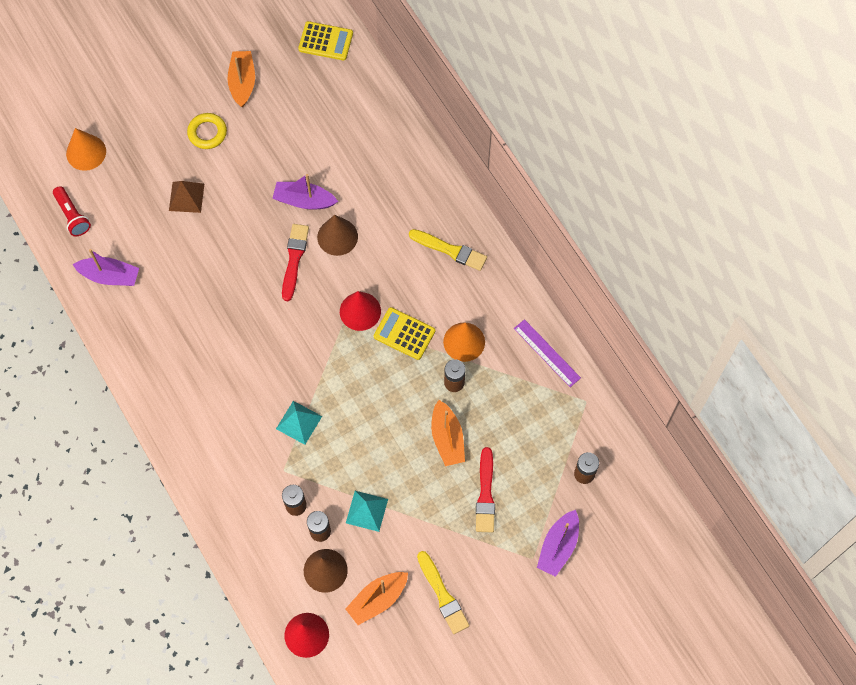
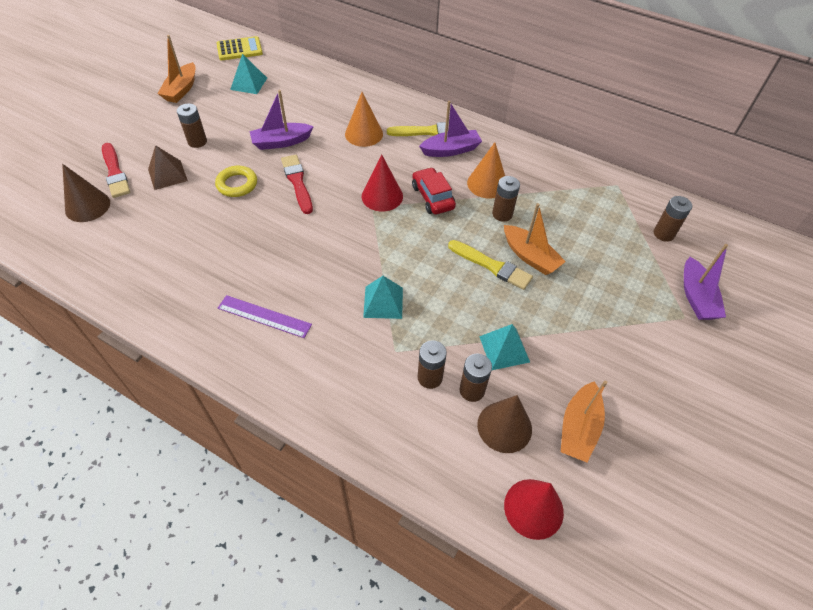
camera: 30 degrees left, 15 degrees down
(72, 216) = (51, 227): red flashlight -> none
(86, 152) = (47, 176): orange cone -> orange cone (364, 134)
(110, 276) = (113, 259): purple boat -> purple boat (451, 150)
(207, 133) = (165, 128): yellow ring -> yellow ring (237, 184)
(228, 165) = (197, 142): none -> brown battery
(242, 82) = (181, 90): orange boat -> orange boat turned 135 degrees counterclockwise
(311, 101) = (249, 83): none -> turquoise pyramid
(337, 236) = (326, 155): brown cone -> brown cone (87, 206)
(404, 334) = (432, 197): yellow calculator -> red car
(442, 595) = (636, 390): yellow brush -> yellow brush (491, 266)
(485, 494) = (599, 284): red brush -> red brush (115, 172)
(547, 353) = (559, 166): purple ruler -> purple ruler (264, 316)

